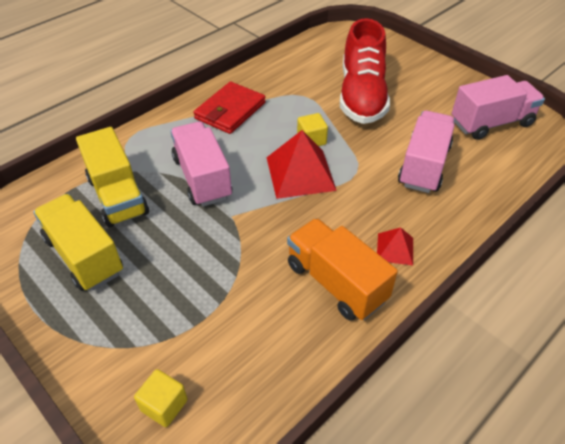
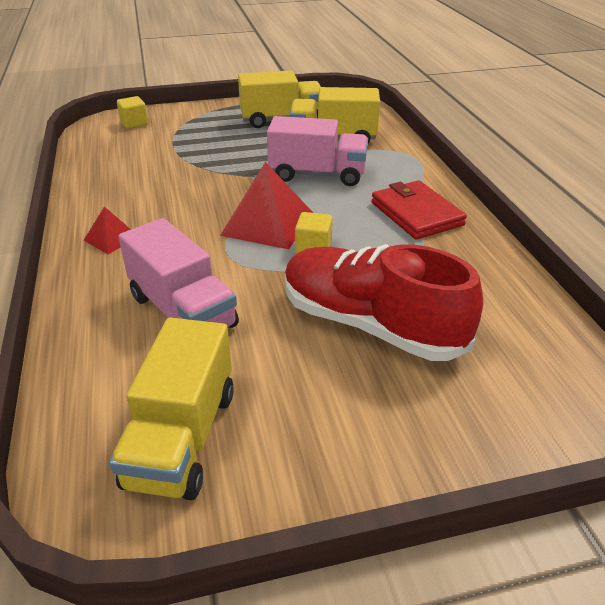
camera: 120 degrees right, 10 degrees down
(336, 282) = (125, 198): orange truck -> none
(491, 123) = (182, 437): pink truck -> yellow truck

